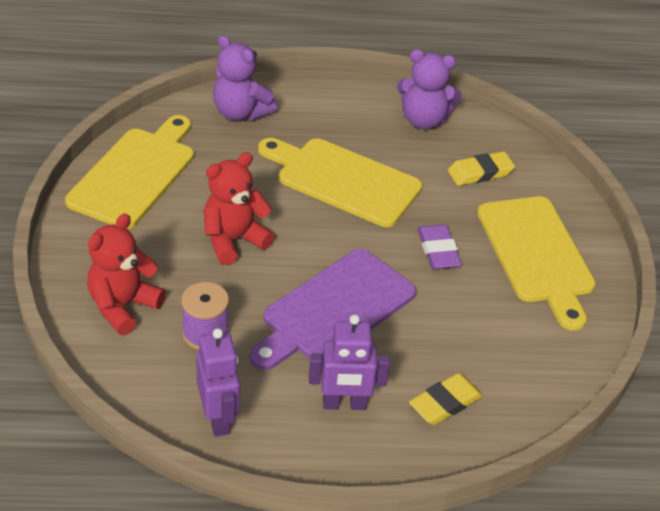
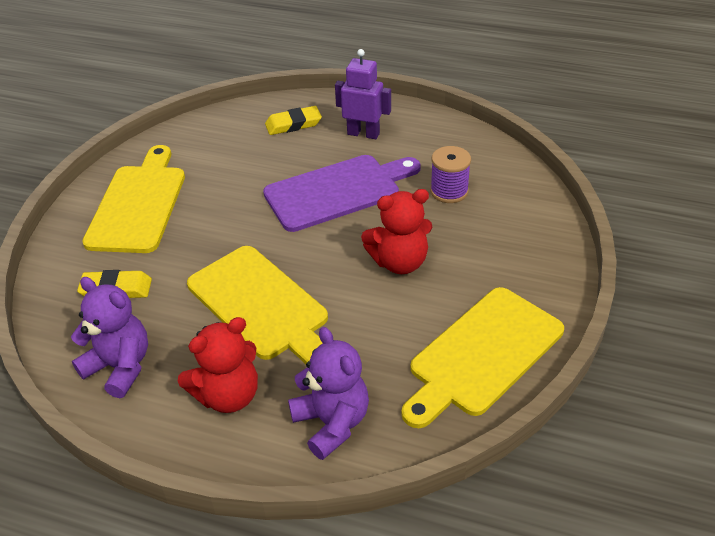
camera: 155 degrees left, 0 degrees up
(123, 306) = (514, 222): red teddy bear -> red teddy bear (228, 395)
(218, 418) = (455, 139): purple robot -> none
(438, 251) = (219, 221): purple eraser -> none

